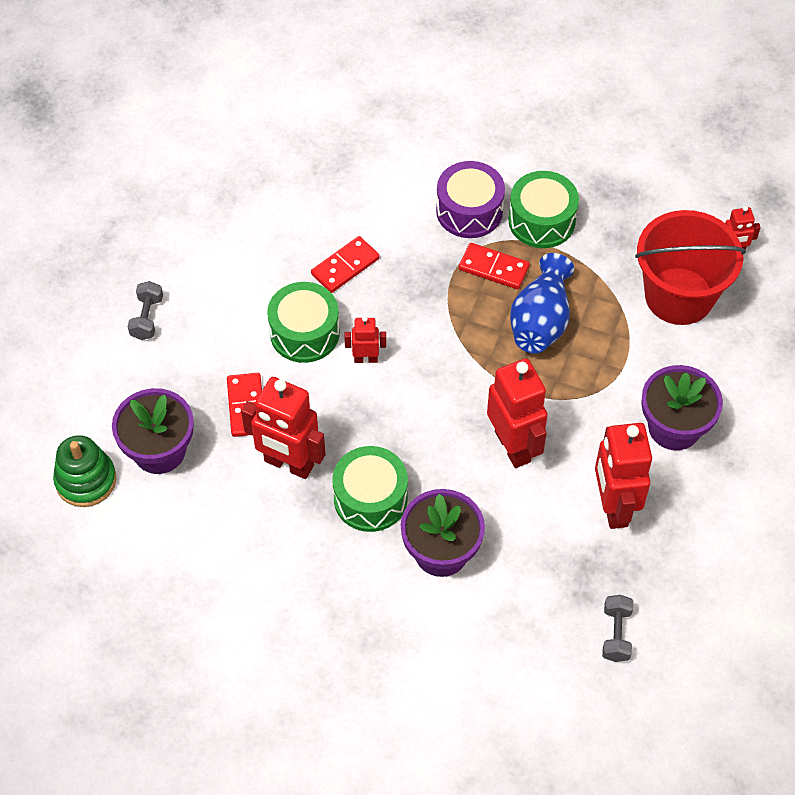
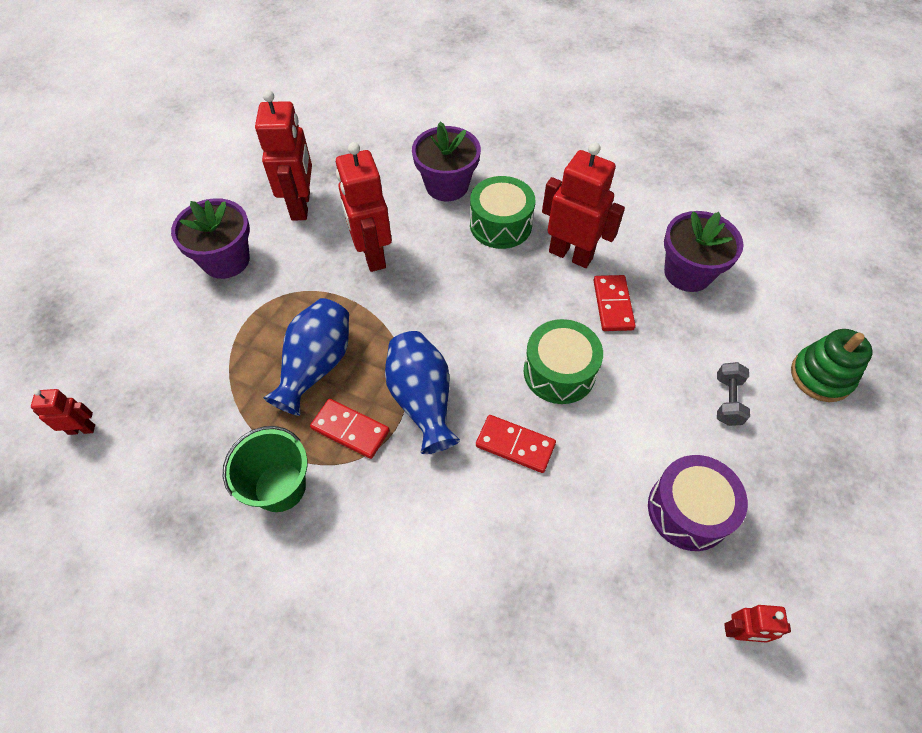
camera: 175 degrees left, 0 degrees up
(86, 480) = (748, 254): green stacking toy -> green stacking toy (821, 376)
(345, 266) = (515, 445): red domino -> red domino turned 60 degrees clockwise
(366, 358) = (498, 341): red robot -> red robot (740, 632)
(433, 297) = (422, 400): none -> blue vase
(469, 211) = (362, 508): purple drum -> purple drum (688, 510)
(541, 221) = (280, 487): green drum -> green bucket
(616, 634) = (328, 131): grey dumbbell -> none
(679, 296) = (164, 382): red bucket -> none

